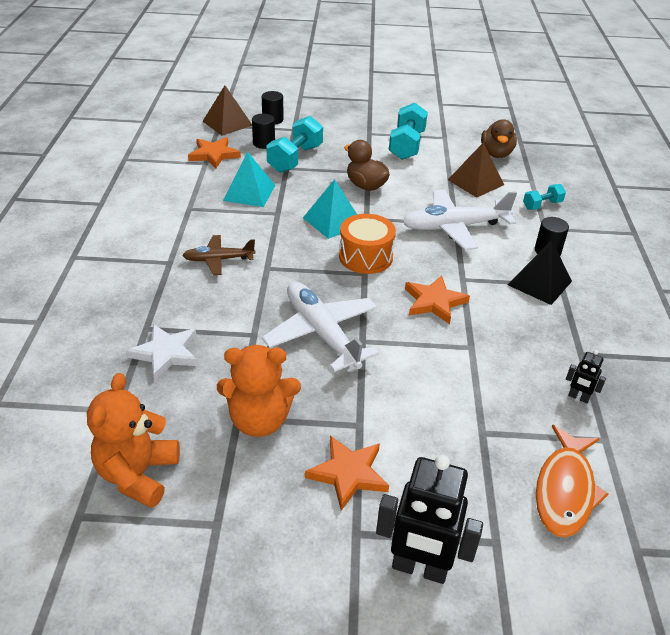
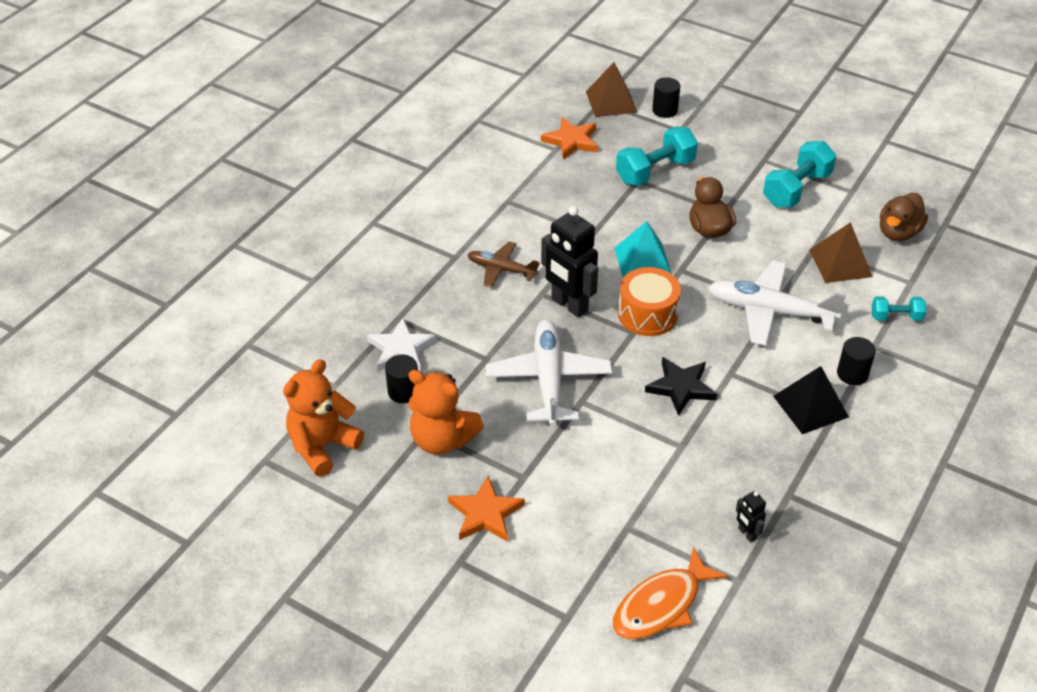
camera: 30 degrees right, 5 degrees up
(249, 193) = (579, 200): turquoise pyramid -> none
(264, 143) = (634, 140): black cylinder -> black cylinder (403, 391)
(419, 568) = (490, 608): black robot -> black robot (569, 305)
(434, 302) = (681, 387): orange star -> black star

